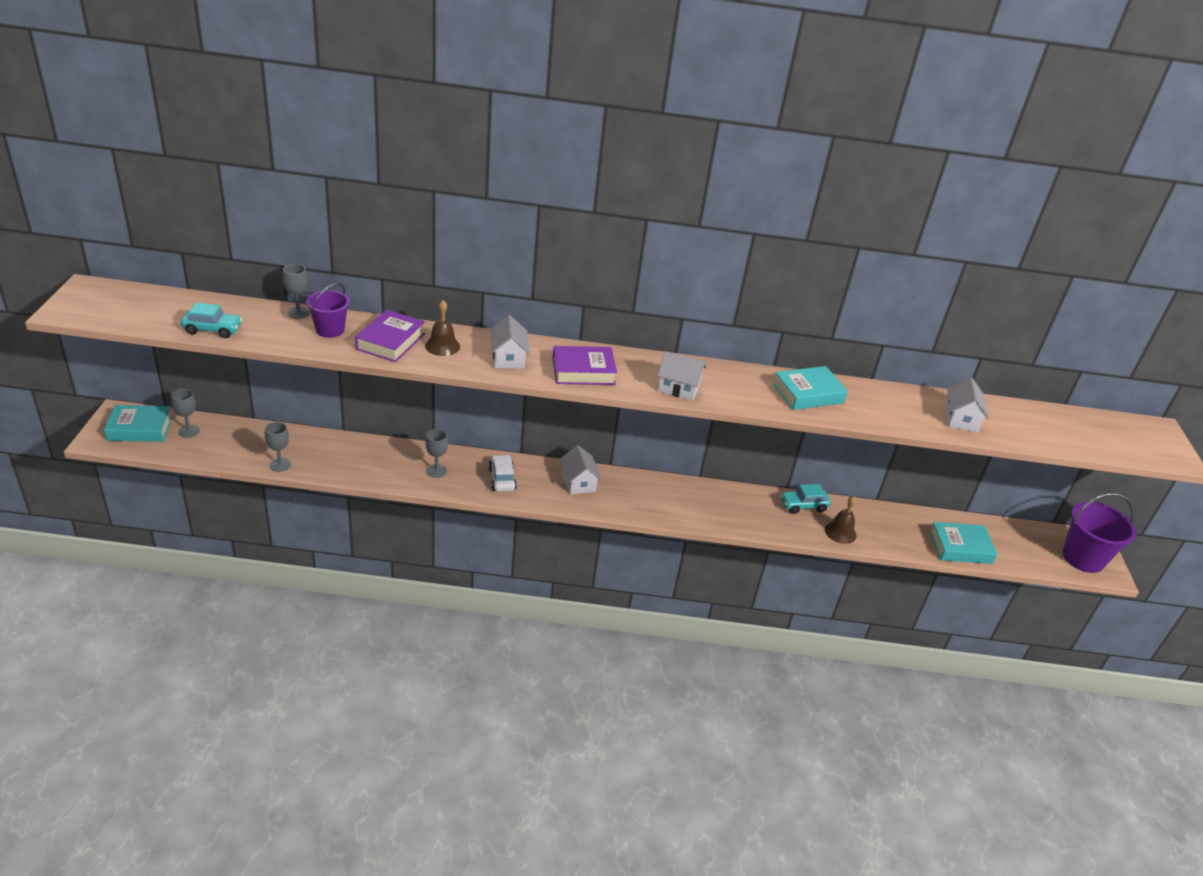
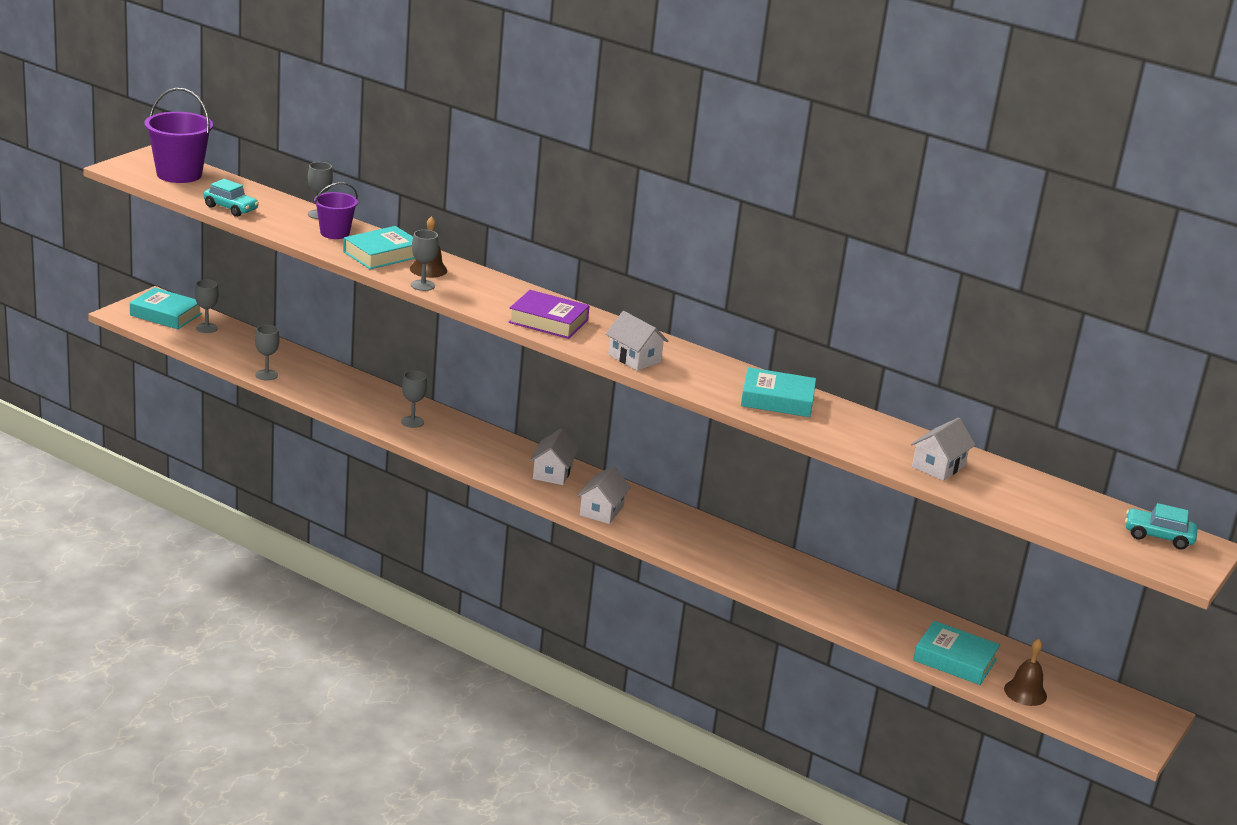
camera: 30 degrees right, 10 degrees down
(391, 341) = (382, 254): purple book -> turquoise book
(454, 366) = (422, 285): none -> grey goblet
(502, 479) = (473, 447): white car -> none
(508, 358) = (483, 293): white house -> white house (601, 510)
(803, 505) = (794, 567): turquoise car -> turquoise car (1158, 536)
(840, 532) = (813, 600): brown bell -> brown bell (1025, 692)
(1083, 558) = (1117, 721): purple bucket -> purple bucket (179, 174)

